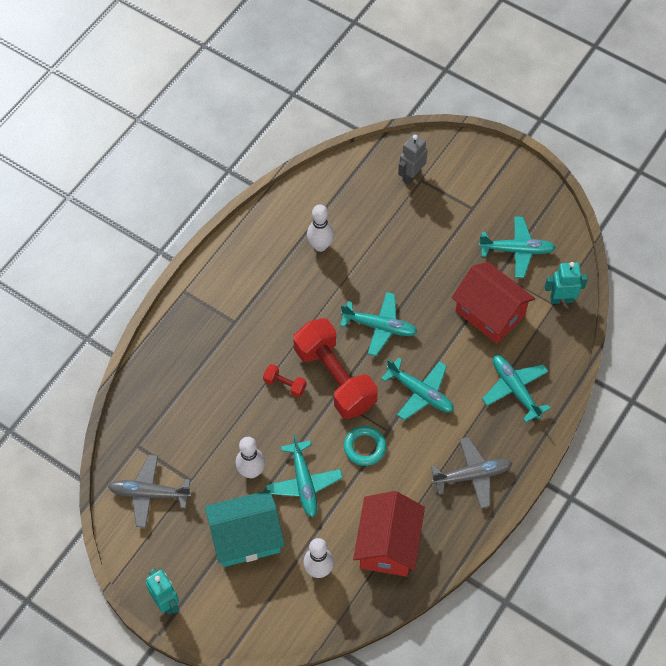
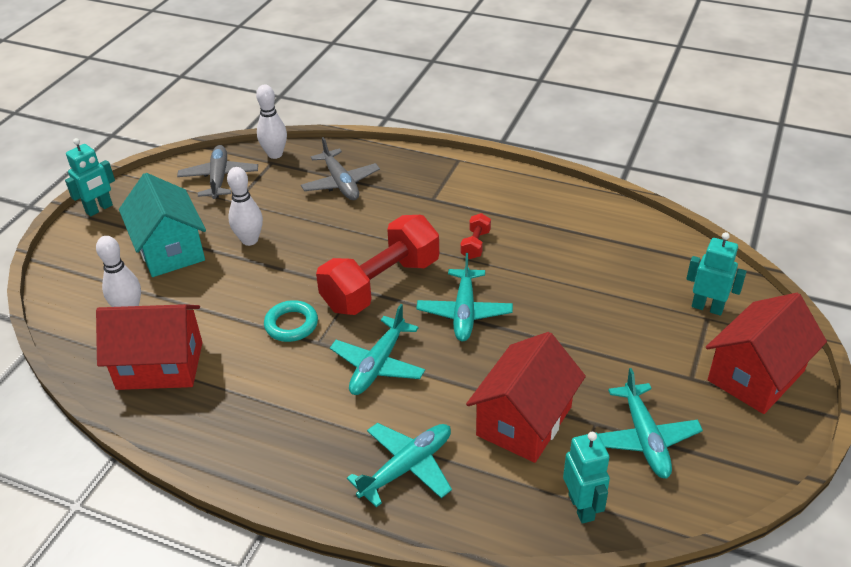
camera: 80 degrees right, 20 degrees down
(285, 384) = (363, 247): red dumbbell -> red dumbbell (475, 244)
(304, 483) = (239, 282): turquoise plane -> none
(320, 246) = (559, 245): white bowling pin -> white bowling pin (275, 154)
(411, 176) = (707, 307): grey robot -> turquoise robot
(472, 475) = (262, 436): grey plane -> grey plane (341, 183)
(478, 172) = (755, 375): none -> red house

